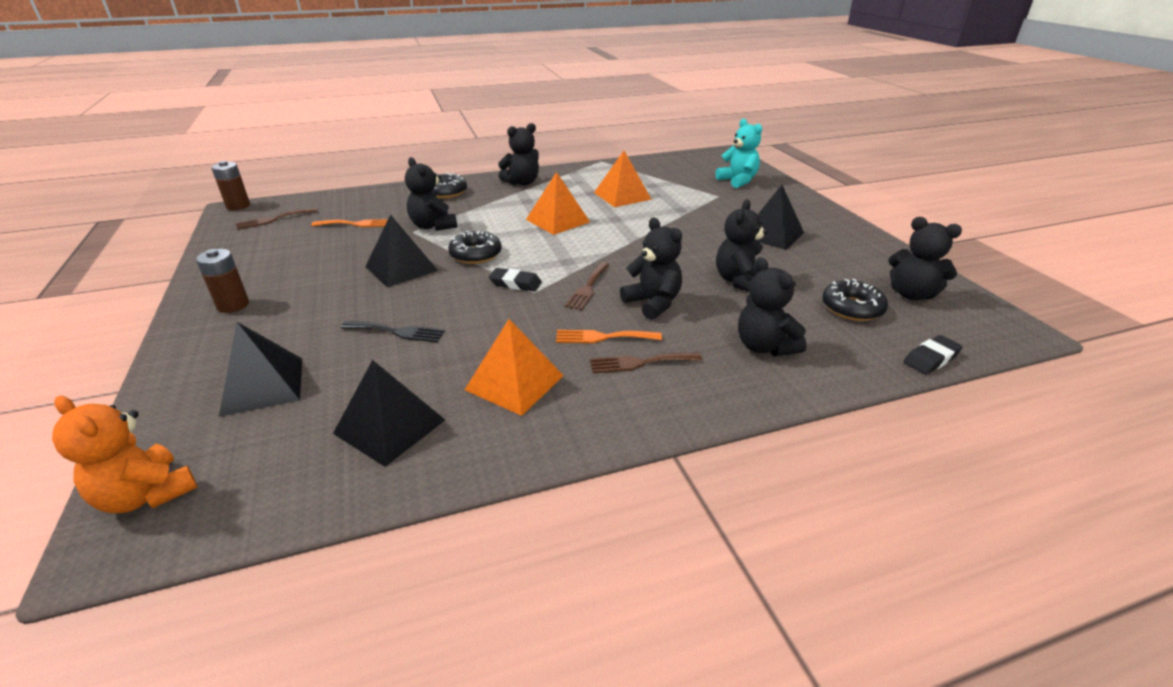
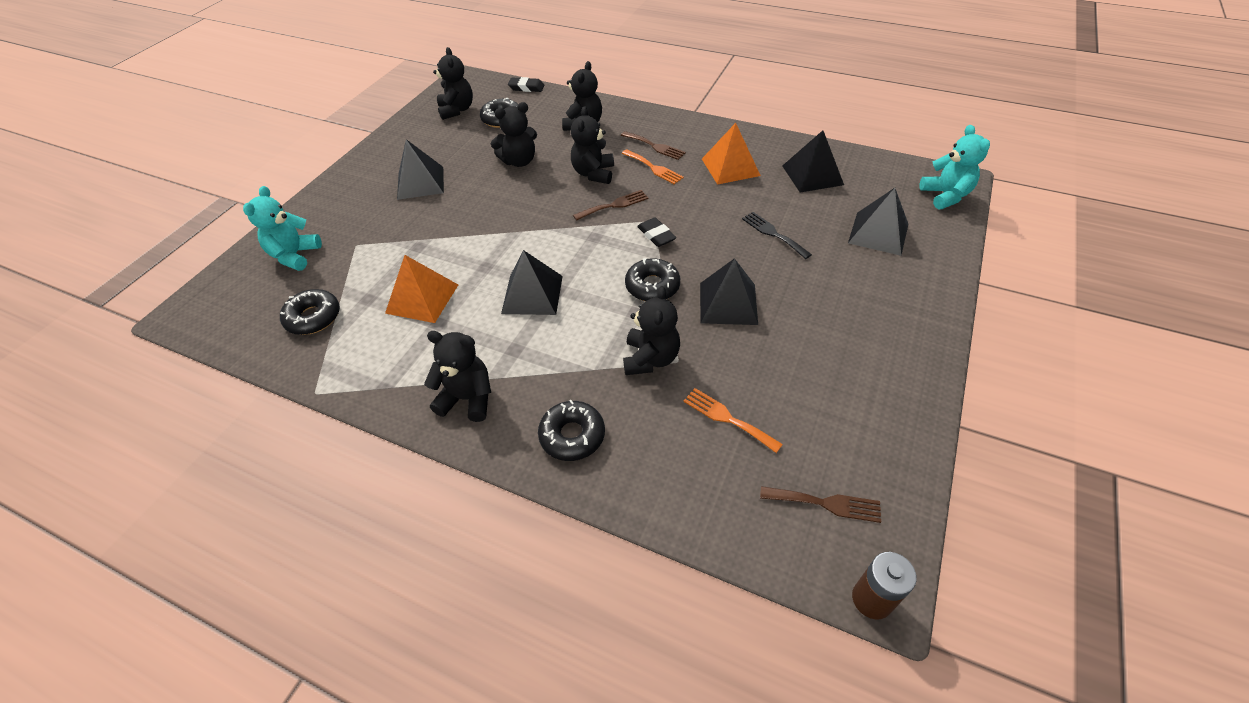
camera: 135 degrees left, 15 degrees up
(147, 495) = (945, 196): orange teddy bear -> turquoise teddy bear
(233, 305) = (893, 331): brown battery -> none
(558, 220) = (532, 294): orange pyramid -> black pyramid
(662, 172) = (313, 317): none -> black donut

